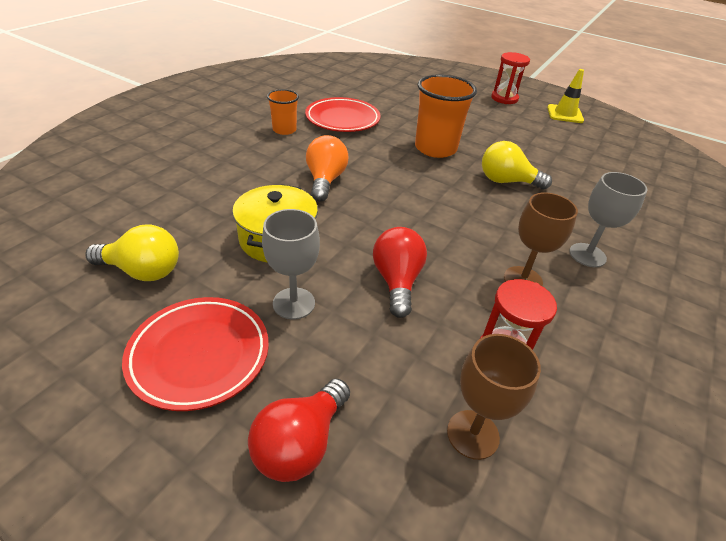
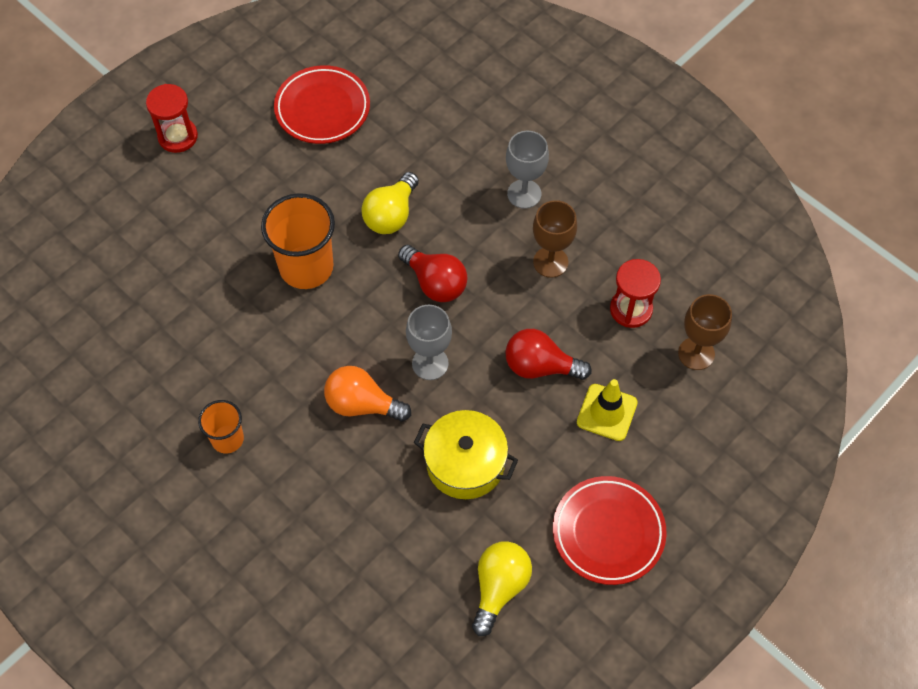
camera: 75 degrees left, 20 degrees up
(294, 303) = (558, 456): grey goblet -> grey goblet (430, 363)
(300, 444) = (693, 464): red light bulb -> red light bulb (435, 283)
(342, 119) = (208, 361): red plate -> red plate (322, 109)
(564, 114) = (239, 82): yellow traffic cone -> yellow traffic cone (607, 412)

